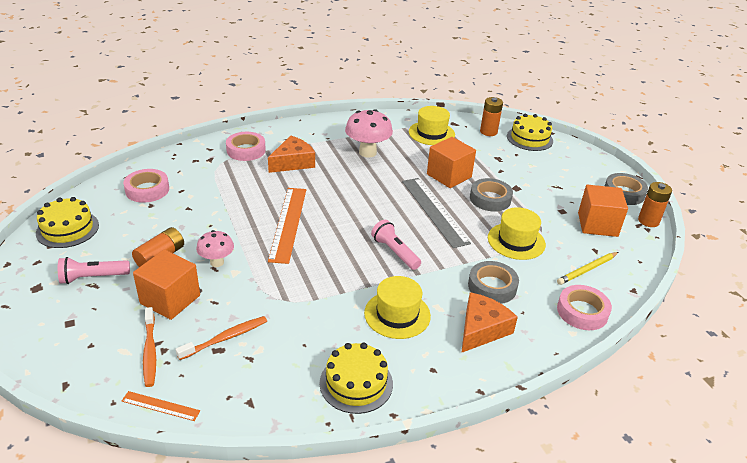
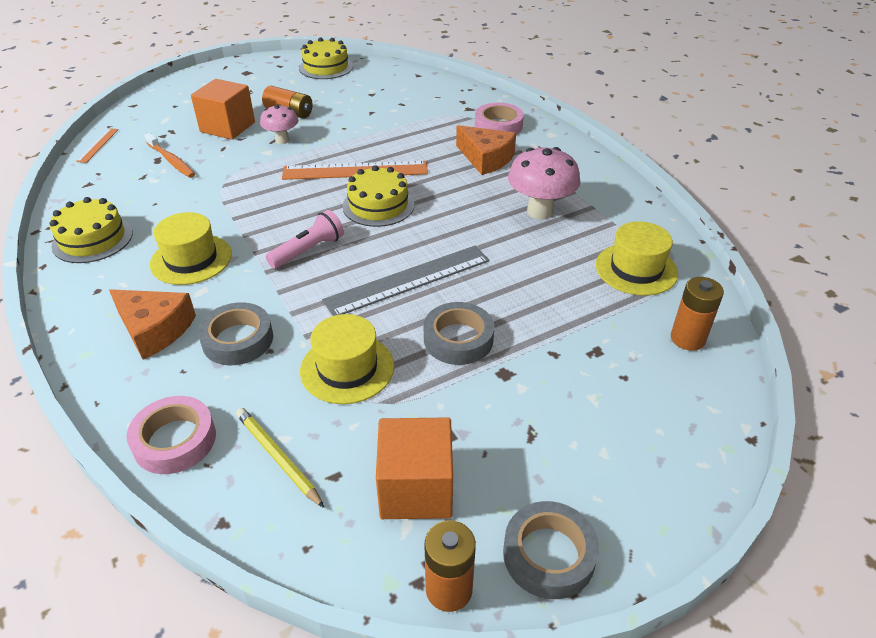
camera: 85 degrees right, 5 degrees up
(93, 277) = (259, 90): pink flashlight -> none
(147, 190) = (397, 88): pink tape -> none
(150, 351) = (162, 130): orange toothbrush -> none
(449, 176) = (510, 292): orange cube -> none
(529, 138) = (699, 399): yellow cake -> yellow cake (378, 205)

